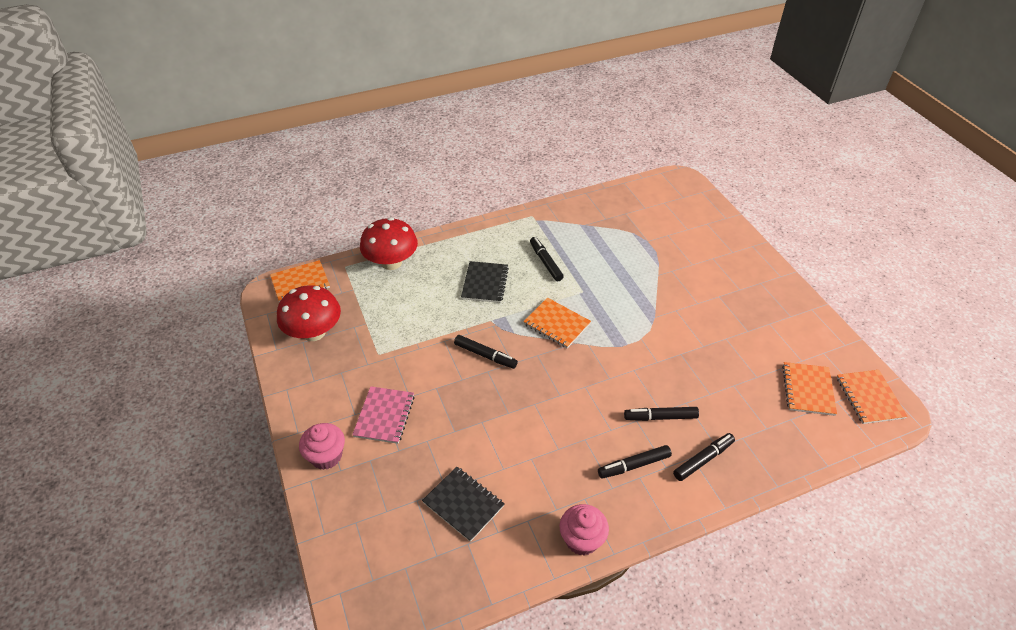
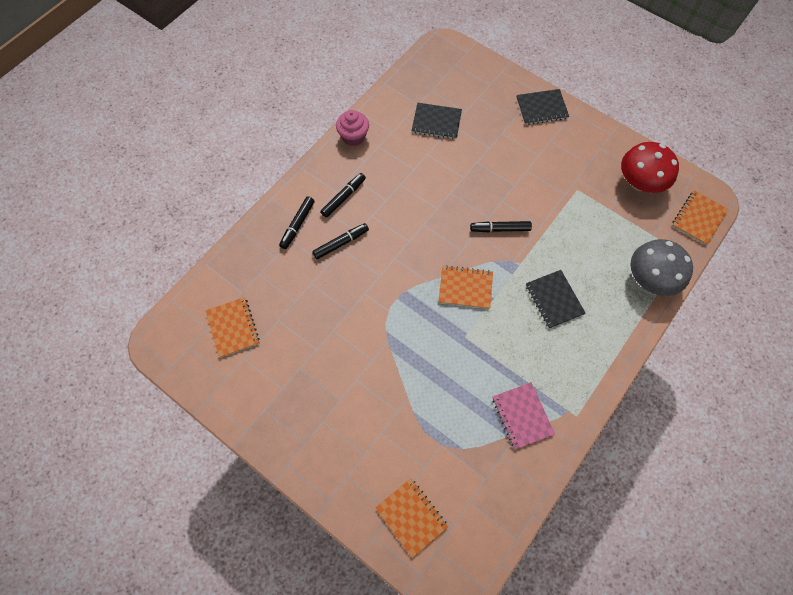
camera: 150 degrees right, 20 degrees up
(326, 456) = (541, 108): pink cupcake -> black notebook
(384, 416) = (530, 149): pink notebook -> pink notebook (522, 416)
(391, 262) = (650, 279): red mushroom -> grey mushroom
(545, 262) = (520, 355): black marker -> none
(869, 398) = (180, 346): orange notebook -> orange notebook (411, 517)

